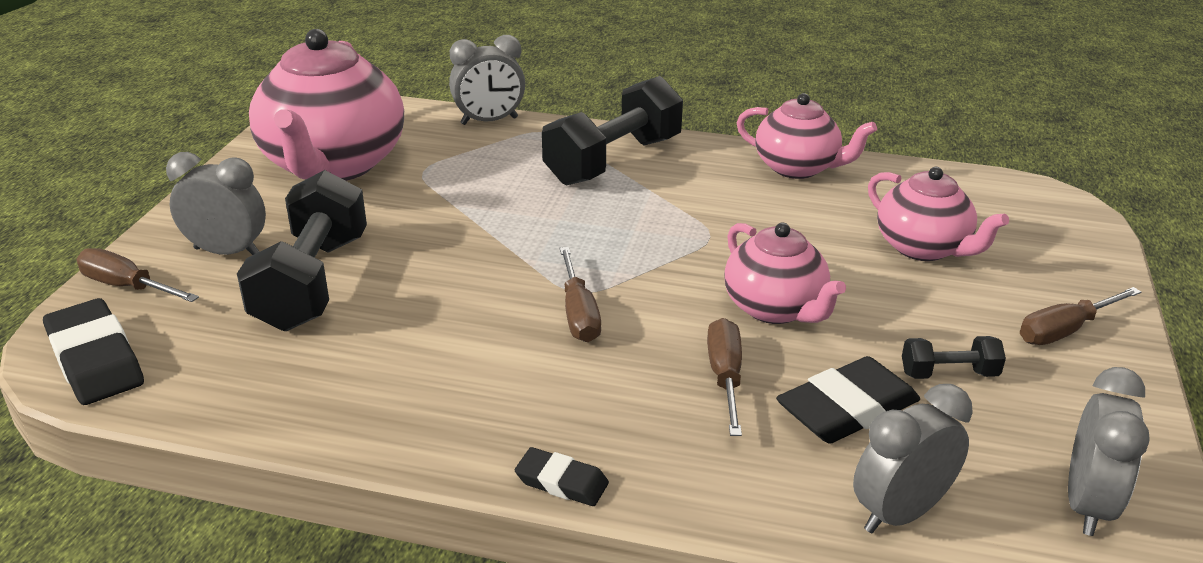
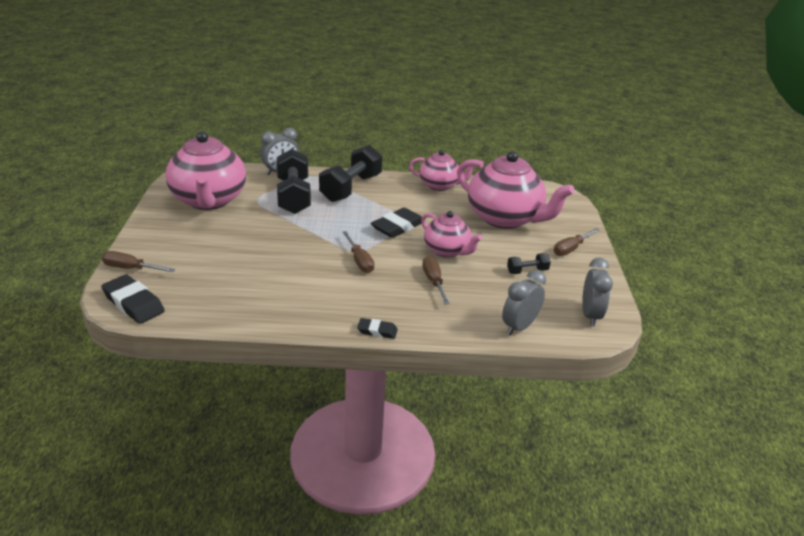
camera: 15 degrees left, 0 degrees up
(227, 252) = (174, 247): grey clock -> none
(312, 282) = (225, 258): black dumbbell -> black dumbbell (293, 196)
(847, 409) = (489, 289): black eraser -> black eraser (398, 227)
(923, 248) = (505, 218): pink teapot -> pink teapot, size x1.75

